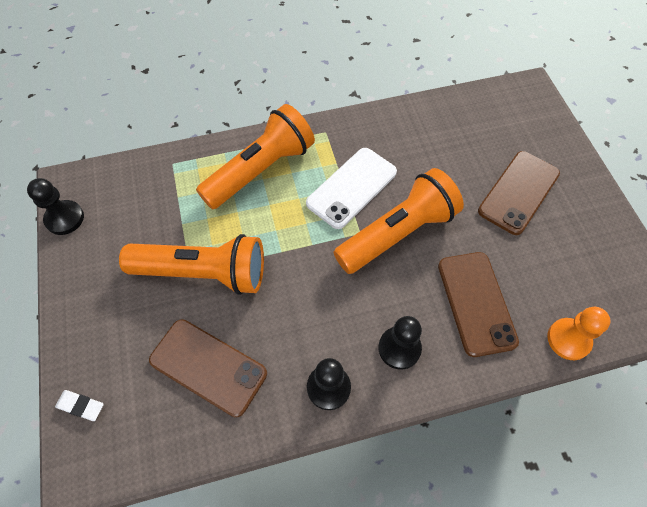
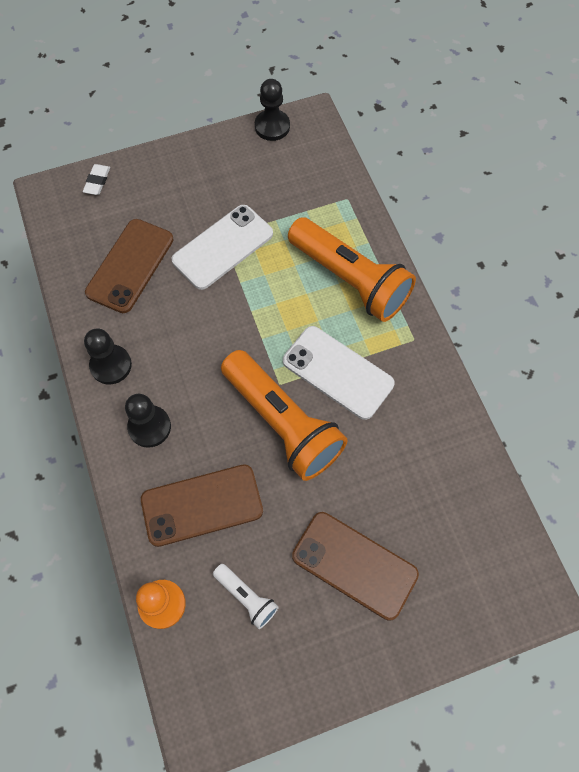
camera: 85 degrees right, 5 degrees up
(203, 273) = (222, 247): orange flashlight -> white phone
(553, 271) = (246, 597): none -> white flashlight

